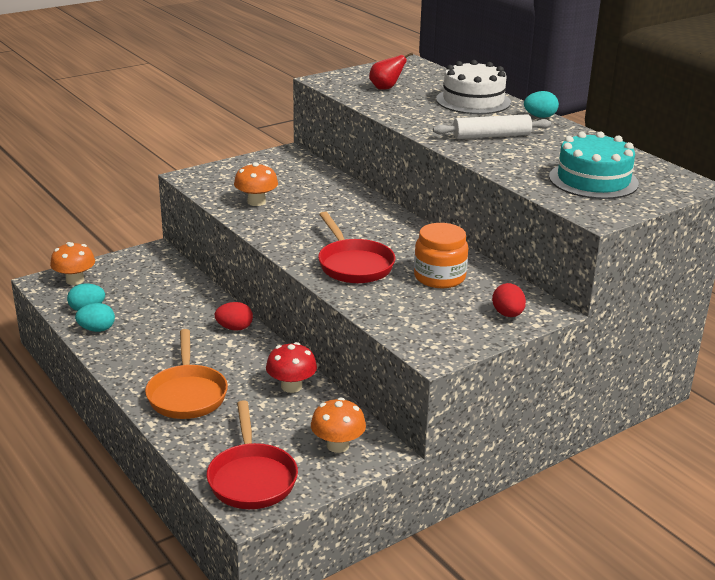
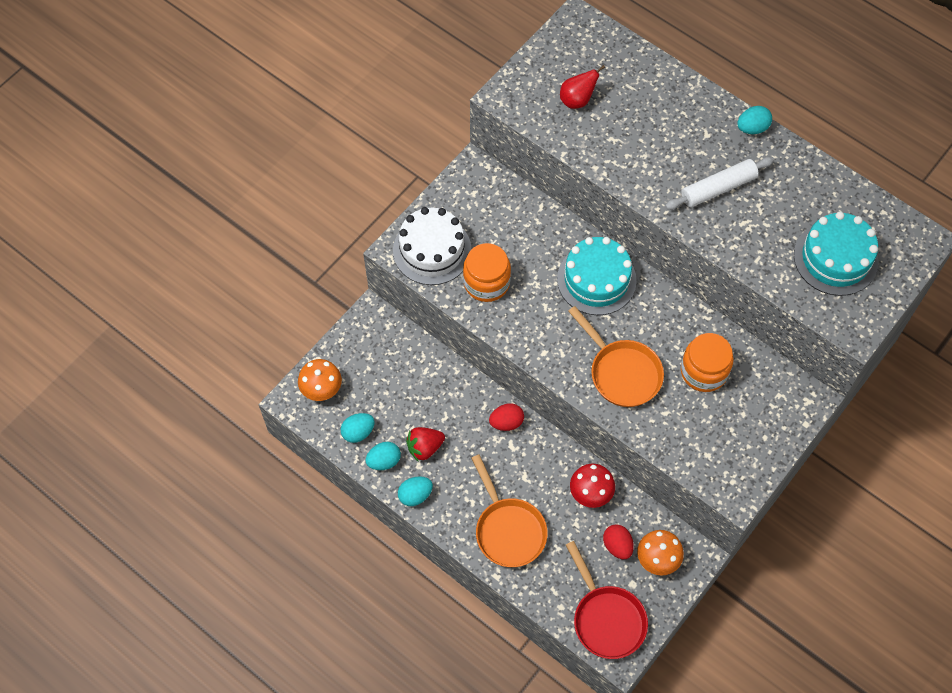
camera: 15 degrees left, 35 degrees up
(110, 355) = (415, 495): none -> turquoise egg
(143, 329) = (425, 447): none -> red strawberry
(256, 202) = (486, 282): orange mushroom -> orange jar
(353, 264) = (621, 372): red pan -> orange pan
(361, 215) = (596, 279): none -> turquoise cake
(473, 101) = (676, 107): white cake -> white cake (432, 250)
(508, 314) = (779, 415): red egg -> red egg (617, 546)

